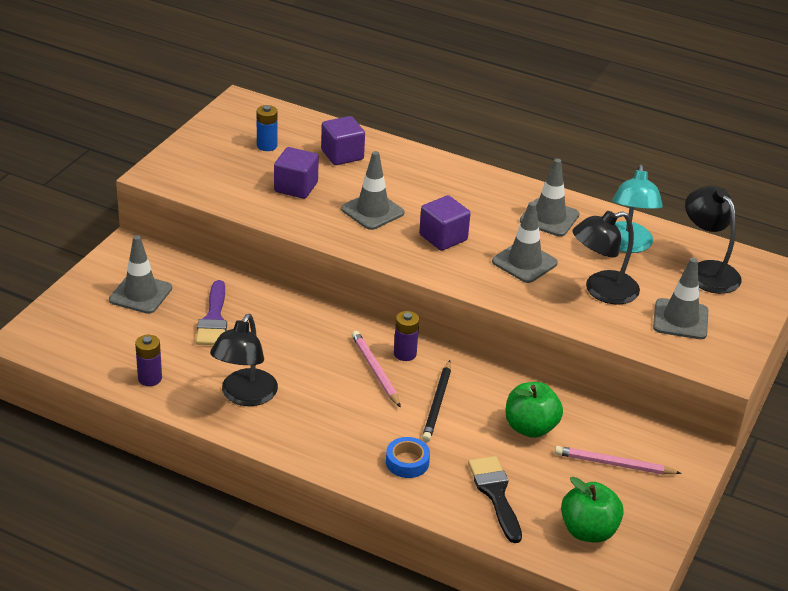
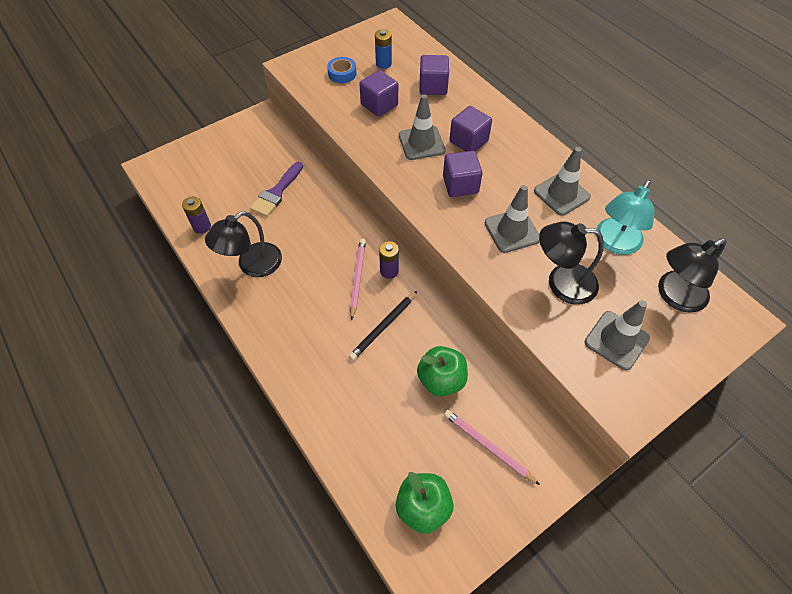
camera: 30 degrees right, 20 degrees up
(140, 294) = (244, 156): grey traffic cone -> none
(407, 462) = (325, 373): blue tape -> blue tape (342, 74)
(421, 196) = (468, 141): none -> purple cube
(495, 494) = (371, 434): black brush -> none
(707, 271) = (674, 296): black lamp -> black lamp turned 120 degrees counterclockwise

